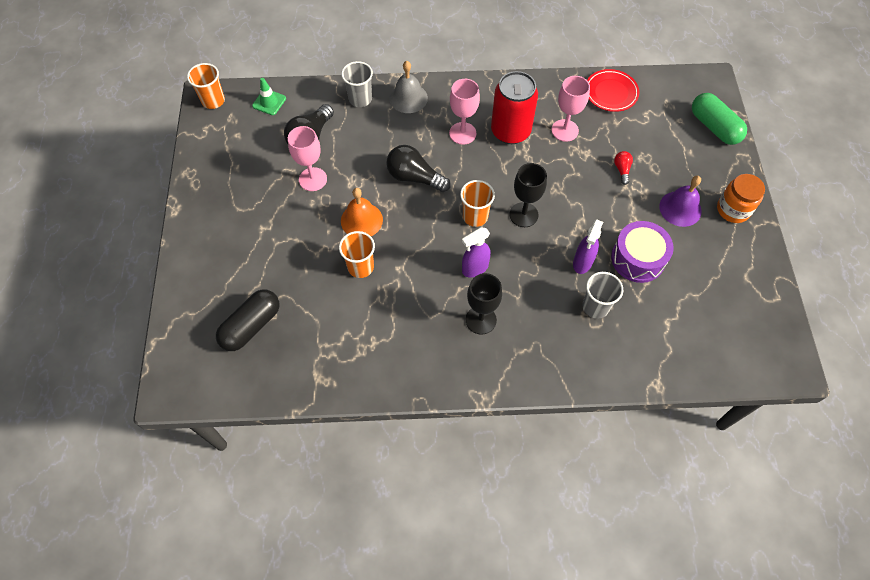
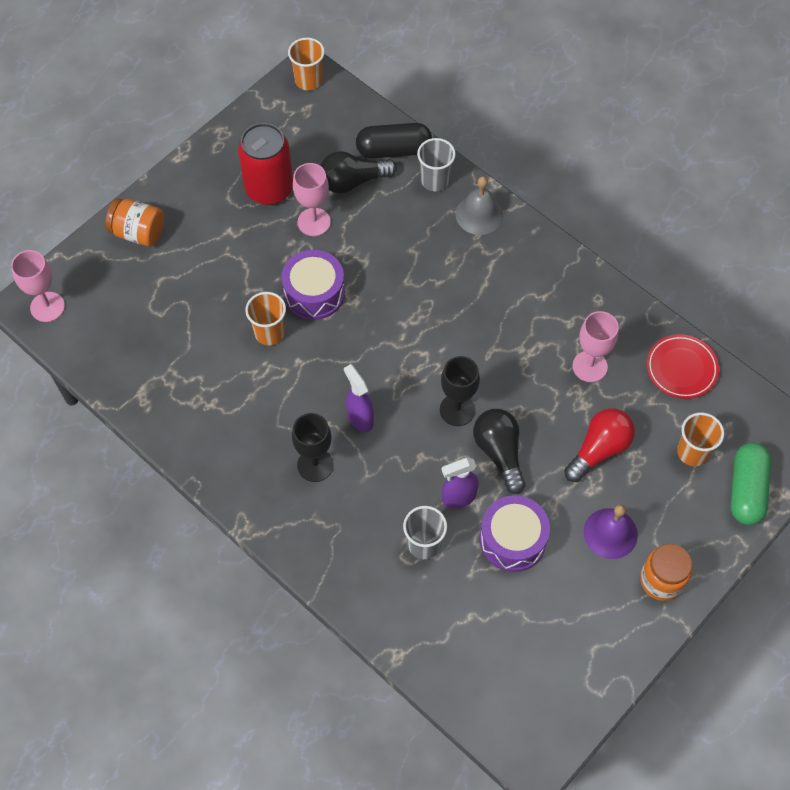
camera: 45 degrees right, 0 degrees up
(199, 279) = (138, 232): none -> orange jar
(251, 326) = (136, 306): black capsule -> black capsule (393, 150)
(269, 102) = (353, 119): green traffic cone -> none
(361, 220) = (314, 293): orange bell -> purple drum
(414, 177) = (401, 293): black light bulb -> black light bulb (499, 453)
(462, 133) = (490, 289): pink goblet -> pink goblet (47, 307)
(474, 268) = (360, 418): purple spray bottle -> purple spray bottle turned 45 degrees clockwise
(475, 216) = (413, 374): orange cup -> orange cup (692, 452)
(510, 131) = (536, 324): red can -> red can (269, 189)
(622, 170) = (599, 450): red light bulb -> red light bulb, size x1.97

